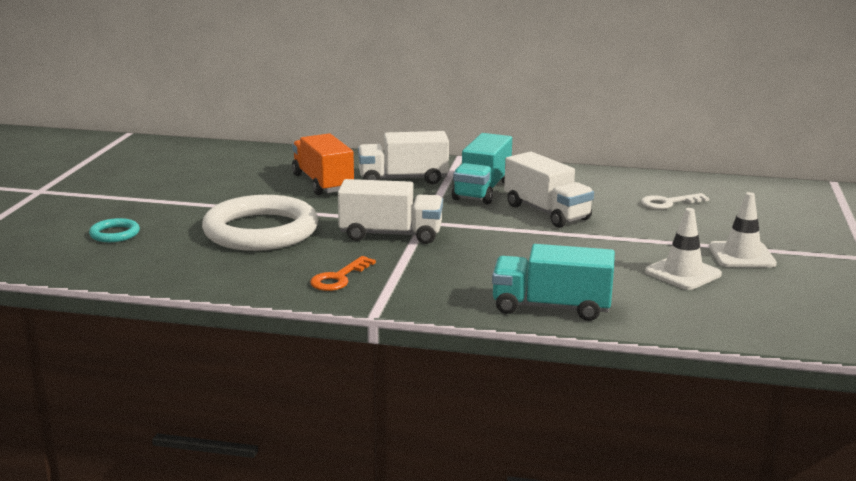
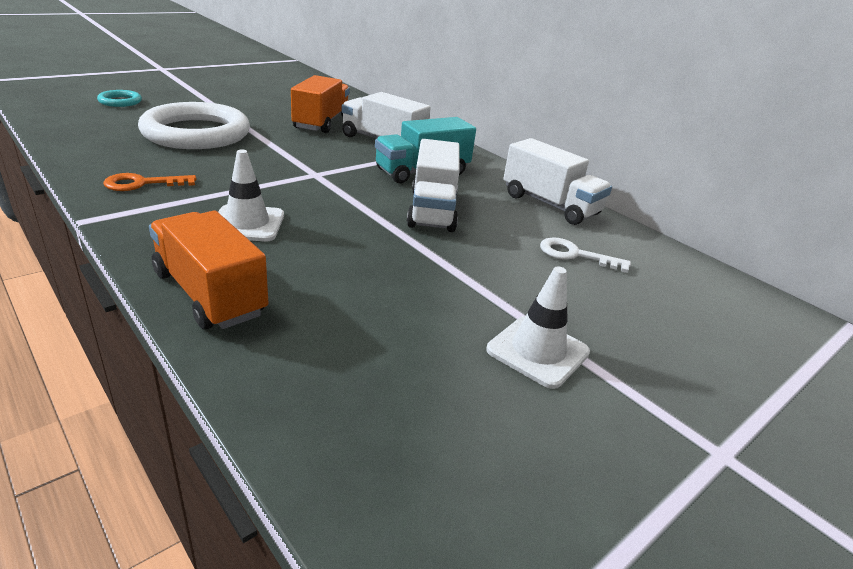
camera: 35 degrees right, 10 degrees up
(391, 235) = (266, 172): white truck -> white truck (550, 205)
(551, 307) = (209, 294): turquoise truck -> orange truck
(683, 273) = (421, 333): white traffic cone -> white traffic cone (247, 224)

